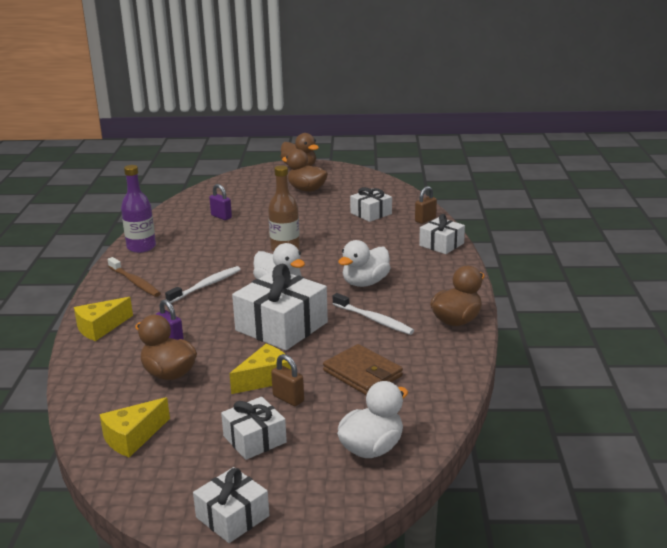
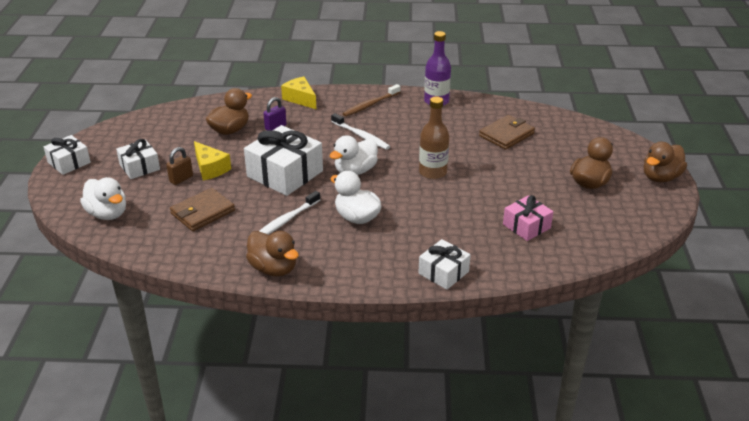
camera: 90 degrees right, 10 degrees up
(133, 437) = (161, 124): yellow cheese -> none
(221, 217) = (506, 135): purple padlock -> brown wallet
(371, 213) = (526, 226): white gift -> pink gift
(425, 220) = (512, 265): brown padlock -> none

